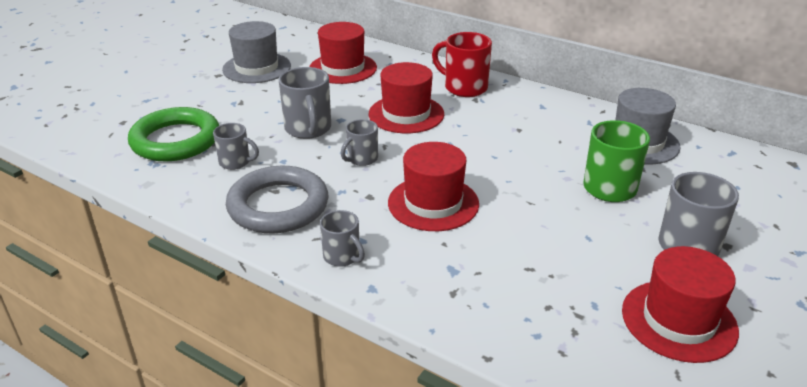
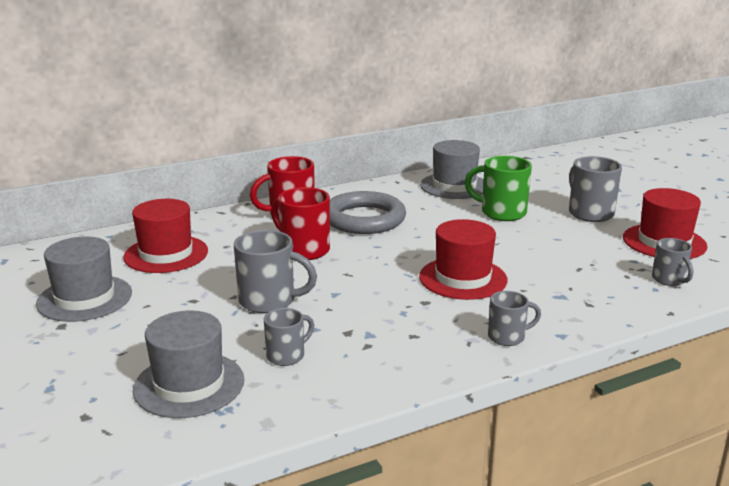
camera: 60 degrees left, 10 degrees down
(176, 140) = (189, 384): green ring -> grey hat
(278, 206) = (397, 349): grey ring -> grey ring (364, 219)
(361, 159) = (358, 289): grey mug -> grey mug (669, 280)
(406, 114) = (303, 250): red hat -> red mug

